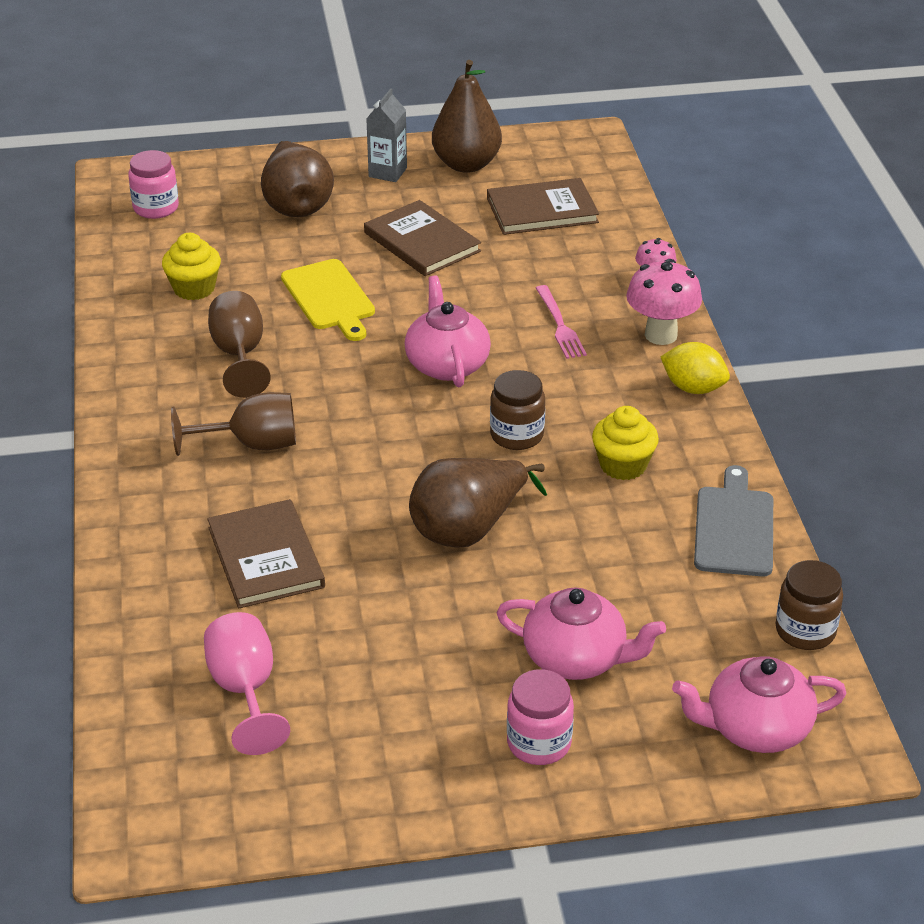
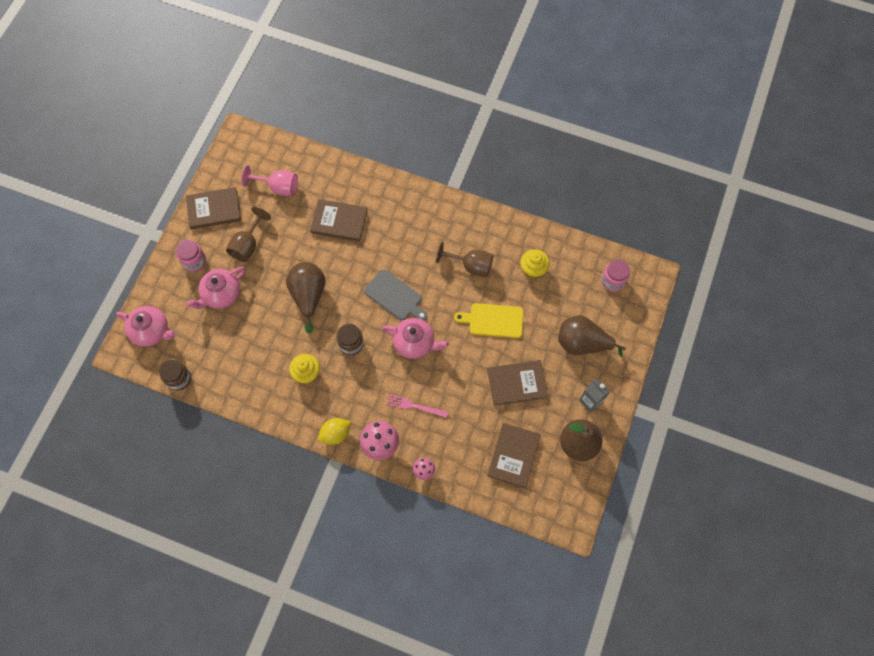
camera: 120 degrees right, 30 degrees up
(252, 444) = (407, 245): brown goblet -> brown goblet (248, 245)
(383, 778) = (214, 209): none -> brown book
(734, 528) = (245, 391): grey cutting board -> grey cutting board (395, 296)
(755, 728) = (151, 331): pink teapot -> pink teapot turned 90 degrees clockwise

